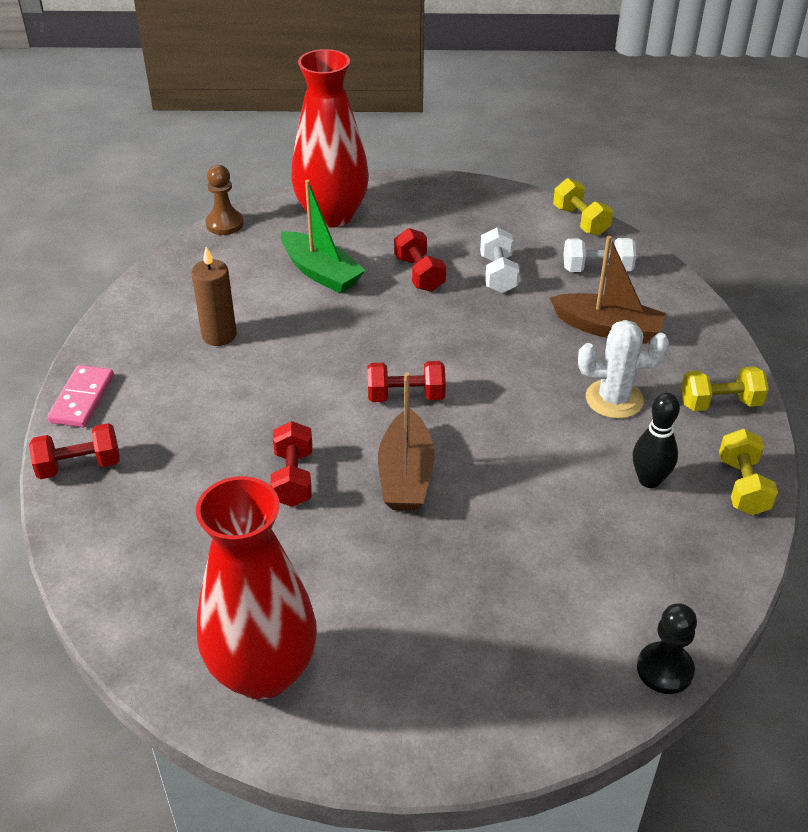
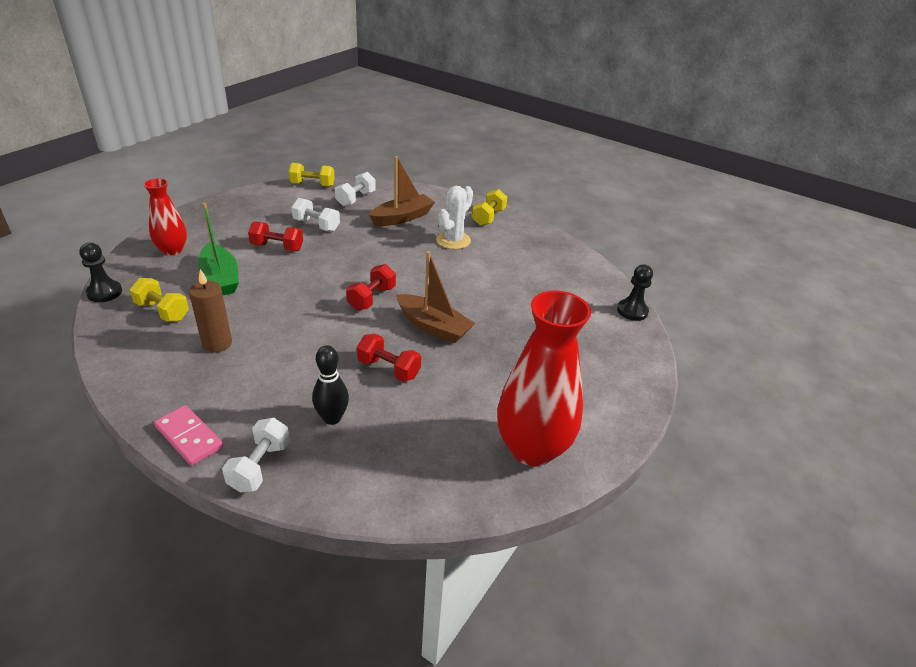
camera: 60 degrees left, 5 degrees down
(79, 465) = (260, 466): red dumbbell -> white dumbbell
(224, 224) = (104, 292): brown pawn -> black pawn
(321, 272) = (220, 278): green boat -> green boat turned 75 degrees clockwise
(332, 215) = (172, 250): red vase -> red vase, size x0.57
(649, 480) = (516, 258): black bowling pin -> black bowling pin (332, 418)
(743, 486) = (544, 238): yellow dumbbell -> yellow dumbbell (162, 311)

